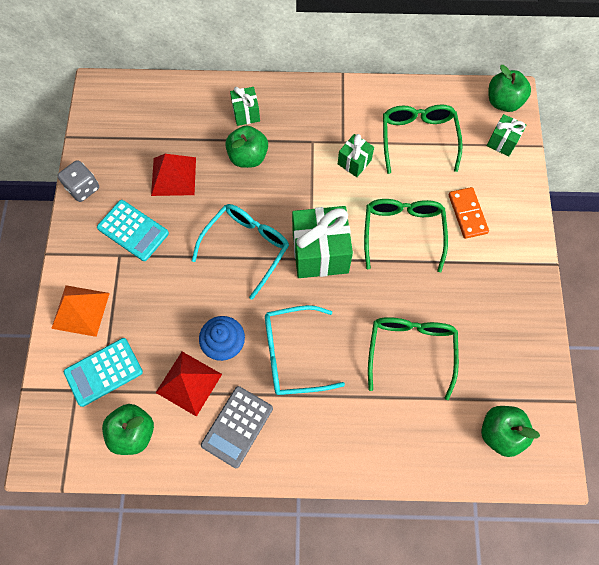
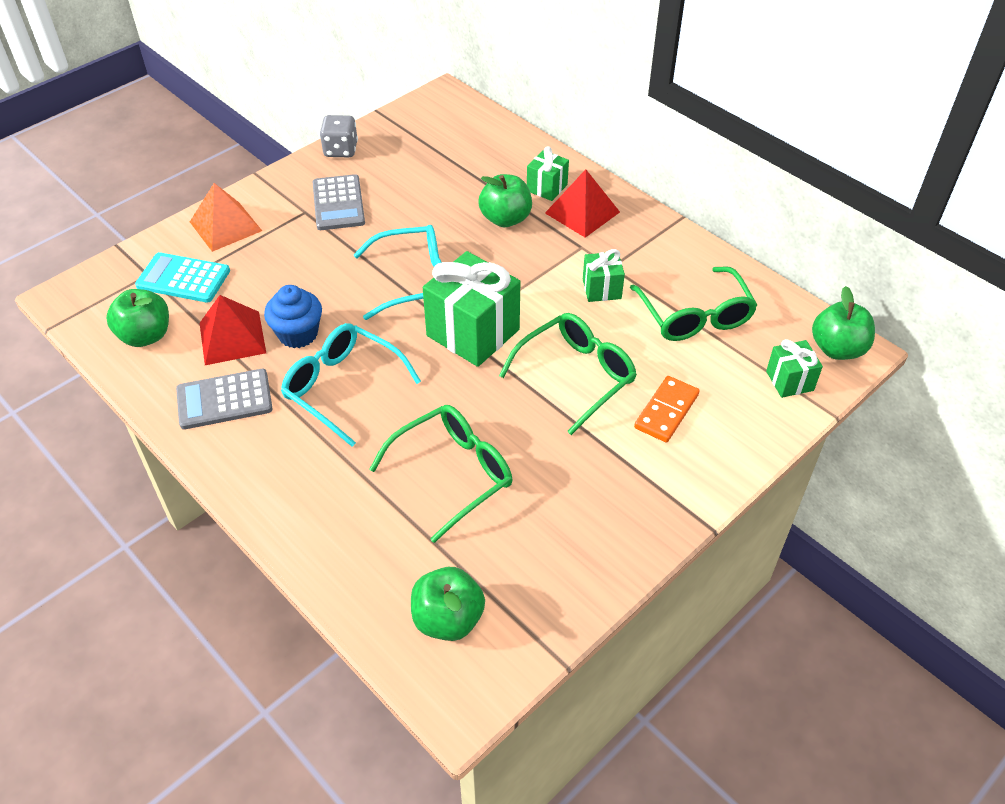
camera: 45 degrees right, 20 degrees down
(133, 230) = (338, 203): turquoise calculator -> grey calculator
(173, 176) = (422, 189): red pyramid -> red pyramid (582, 212)
(418, 139) = (694, 315): green glasses -> green glasses turned 120 degrees clockwise

